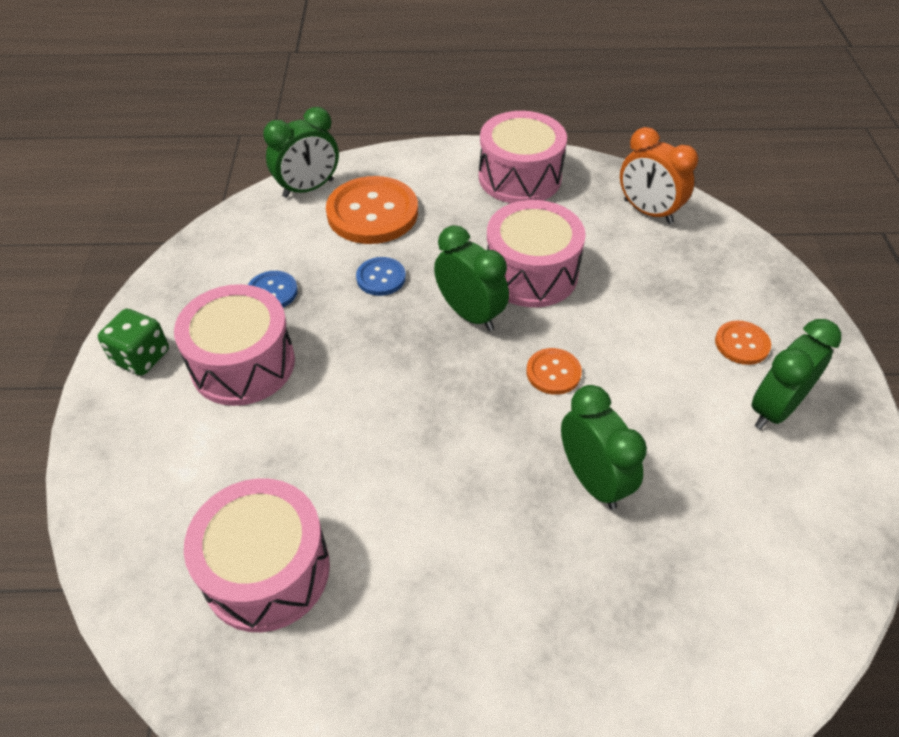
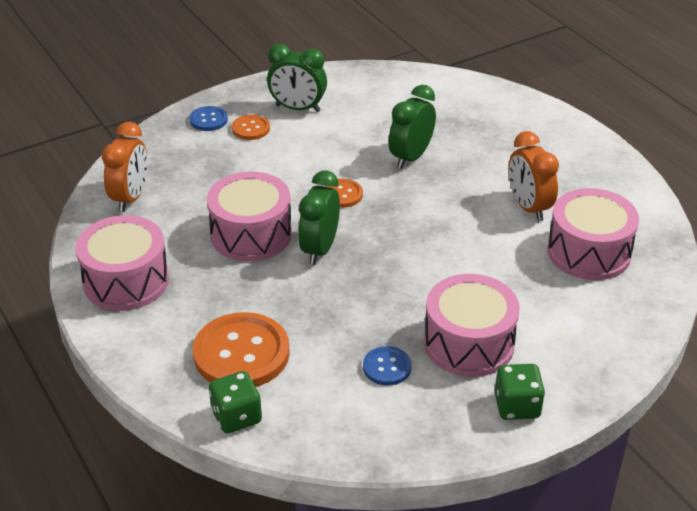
camera: 120 degrees left, 10 degrees down
(308, 188) = (236, 417): green clock -> green dice
(381, 278) = (319, 311): blue button -> blue button (208, 120)
(399, 557) = (528, 207): none -> orange clock

